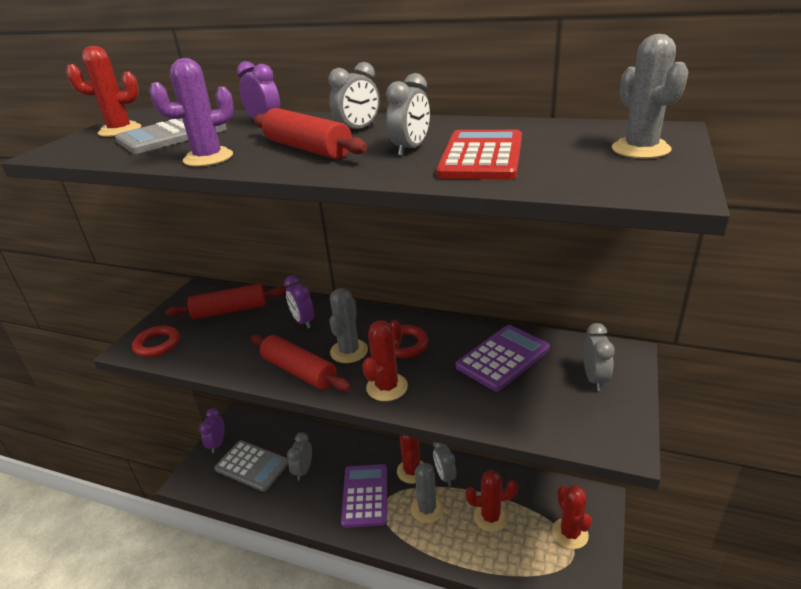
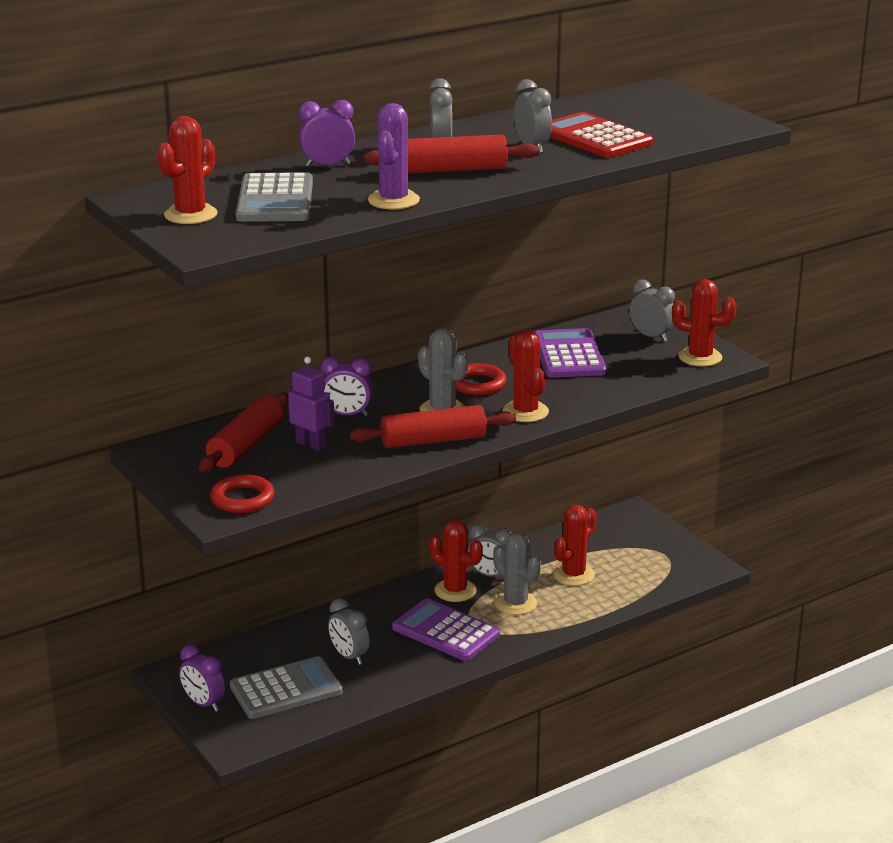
camera: 55 degrees left, 5 degrees down
(250, 330) = (311, 444): none -> purple robot
(570, 533) = (644, 546): red cactus -> red cactus (700, 357)
(640, 149) = (674, 106): grey cactus -> none

